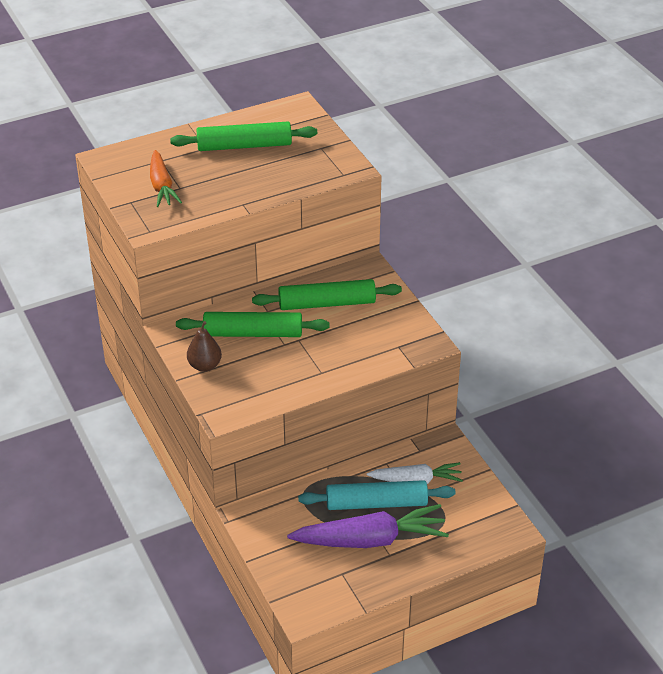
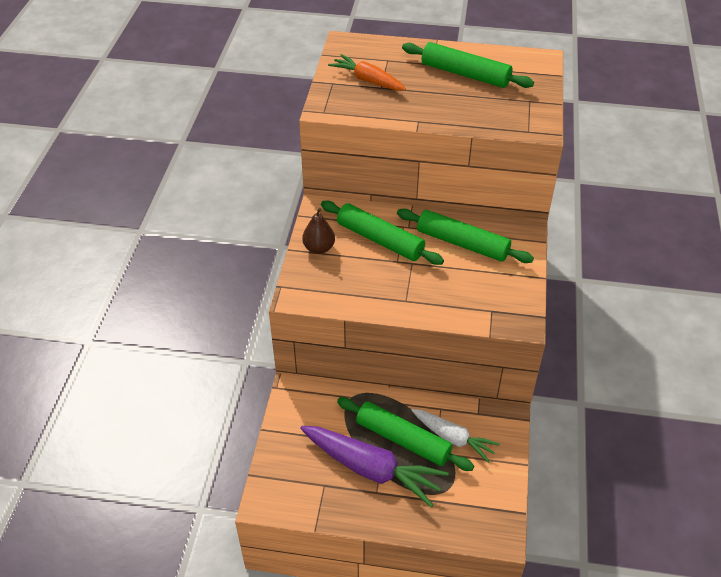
camera: 35 degrees right, 5 degrees up
(162, 186) = (368, 80): orange carrot -> orange carrot turned 105 degrees clockwise
(376, 503) = (403, 440): turquoise rolling pin -> green rolling pin

